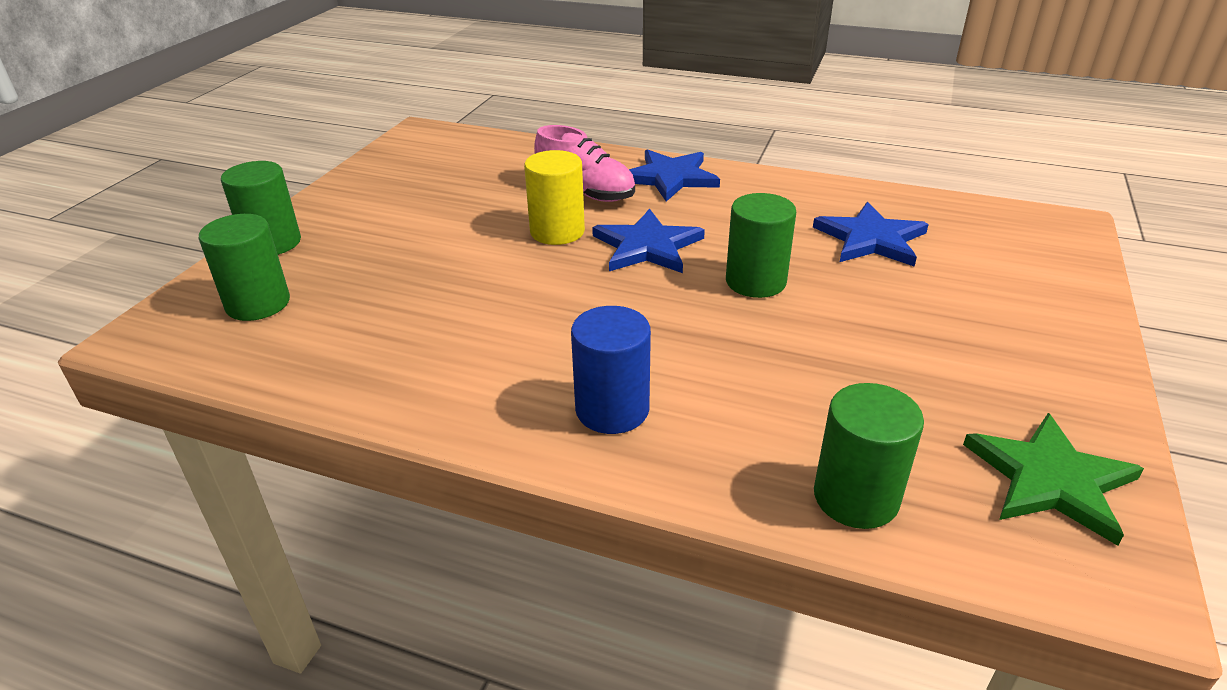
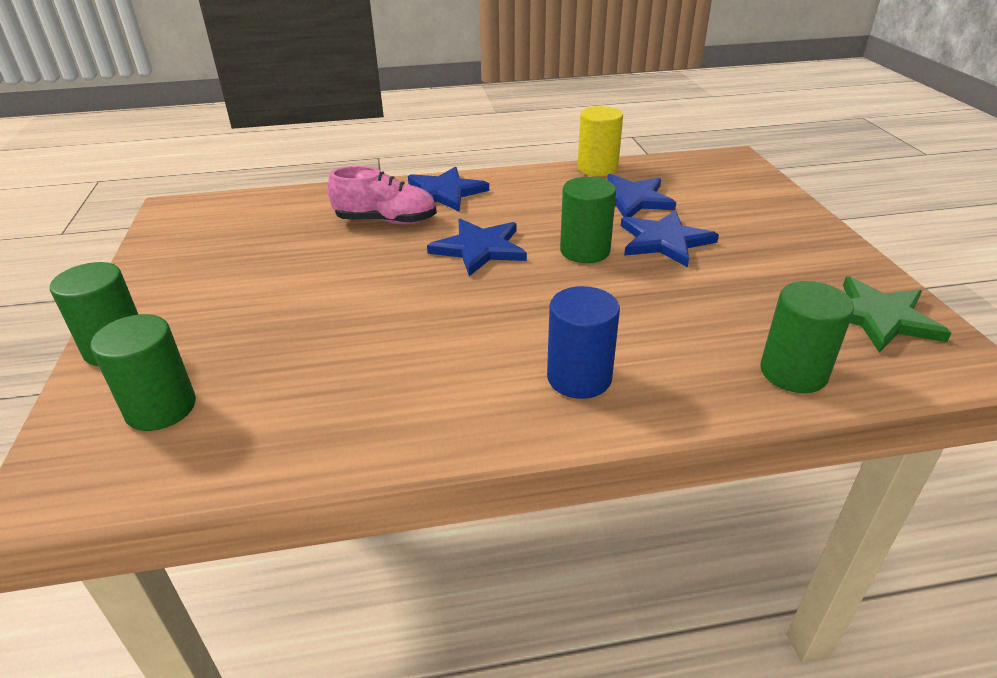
camera: 30 degrees left, 0 degrees up
(557, 232) = (394, 258): yellow cylinder -> yellow cylinder (597, 168)
(861, 298) = (664, 241): none -> blue star

